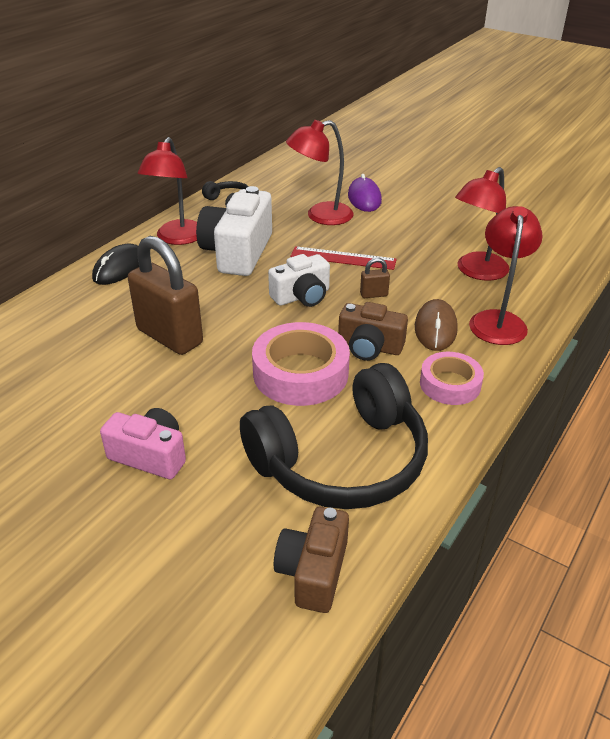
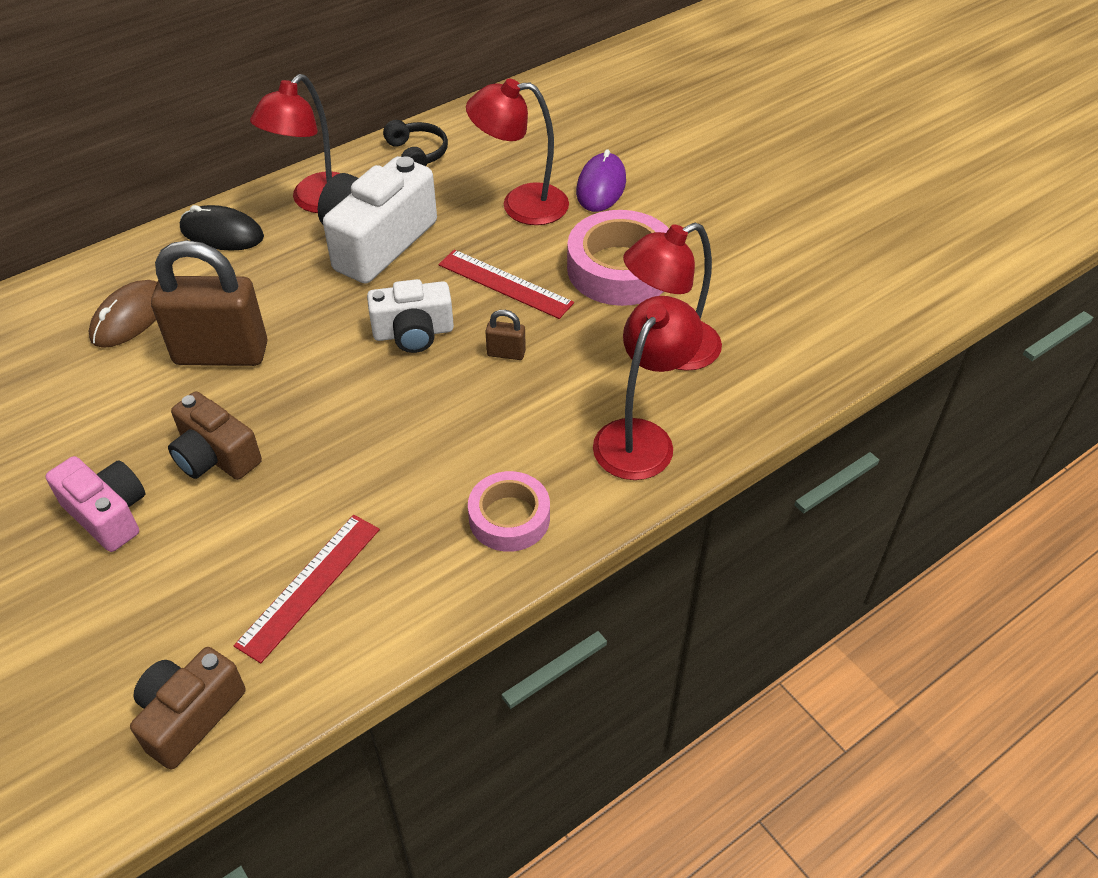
camera: 20 degrees right, 10 degrees up
(119, 268) = (222, 233): black mouse -> black mouse turned 60 degrees clockwise
(170, 337) = (221, 354): brown padlock -> brown padlock turned 60 degrees counterclockwise
(300, 373) = (339, 449): pink tape -> pink tape (620, 269)
(342, 460) = (309, 586): black headphones -> red ruler
(369, 347) = (447, 434): brown camera -> brown camera (215, 456)
(435, 328) = (550, 428): brown mouse -> brown mouse (130, 317)

